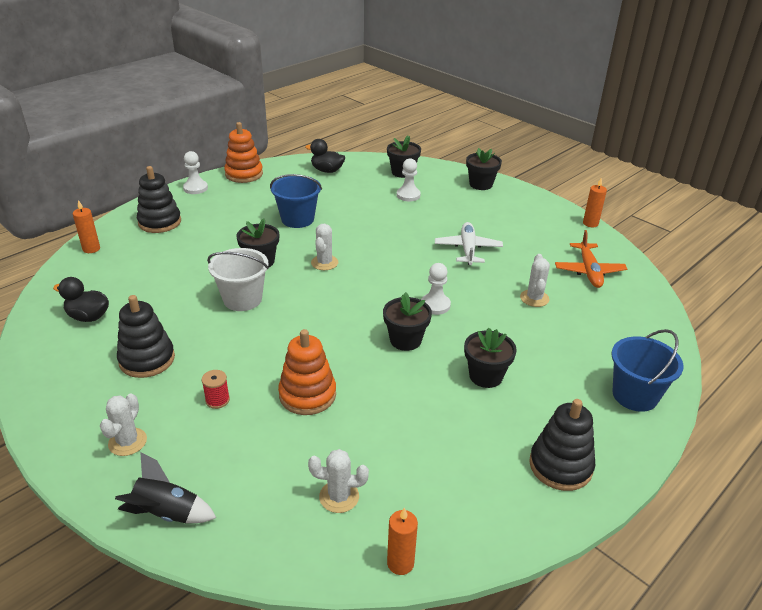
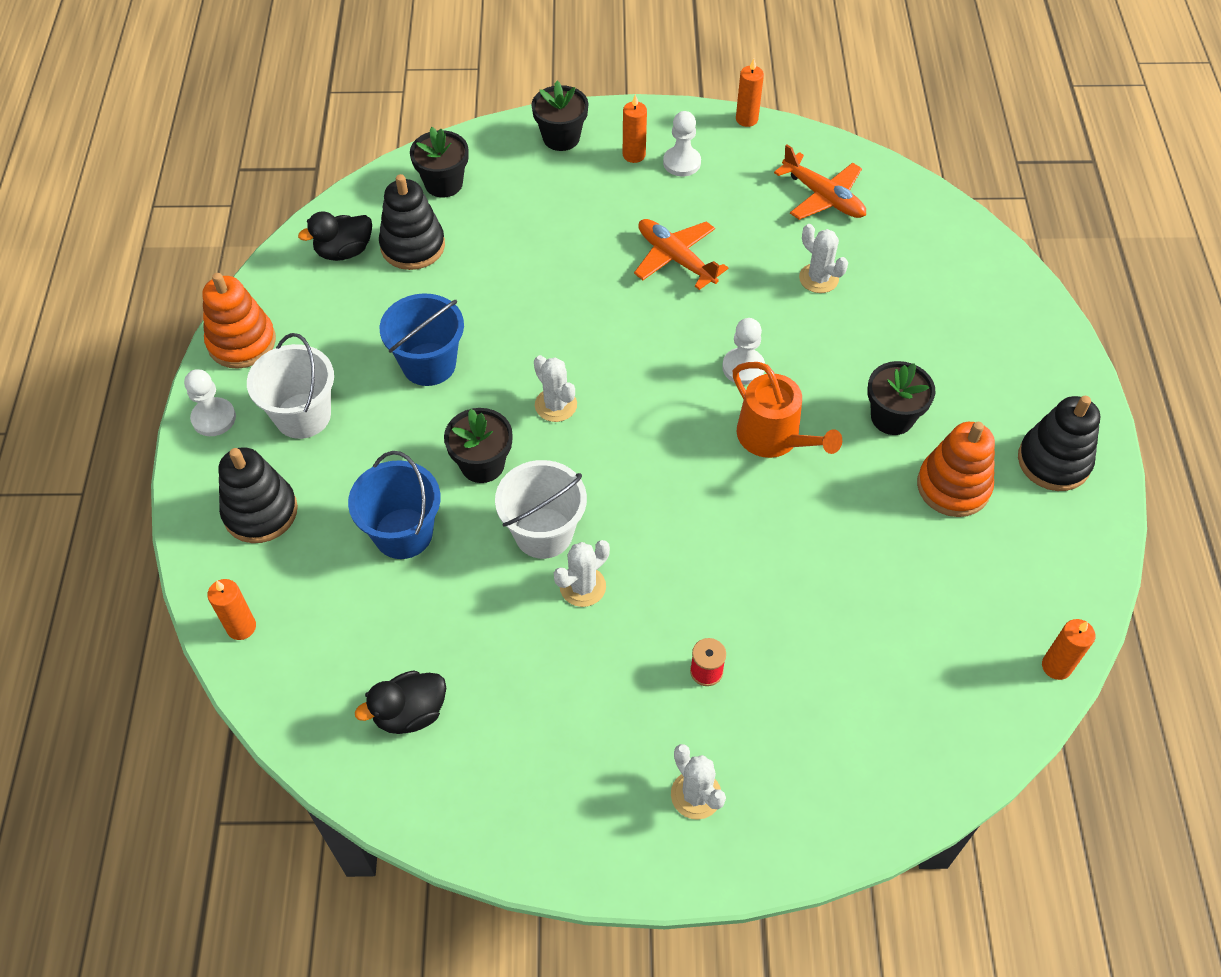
camera: 45 degrees left, 20 degrees up
(147, 359) = (565, 698): black stacking toy -> black stacking toy (413, 246)
(167, 513) = (836, 816): black rocket -> none
(225, 205) = (303, 416): none -> white bucket
(307, 395) = (776, 585): orange stacking toy -> orange stacking toy (953, 486)
(339, 497) = (941, 657): white cactus -> white cactus (582, 586)
(405, 340) = (774, 438): black flower pot -> orange watering can
(408, 195) = (503, 220): white pawn -> white pawn (682, 163)
(468, 249) = (675, 258): white plane -> orange plane
(507, 206) = (634, 155): none -> orange candle
(635, 395) = (1023, 331): blue bucket -> blue bucket (403, 533)

